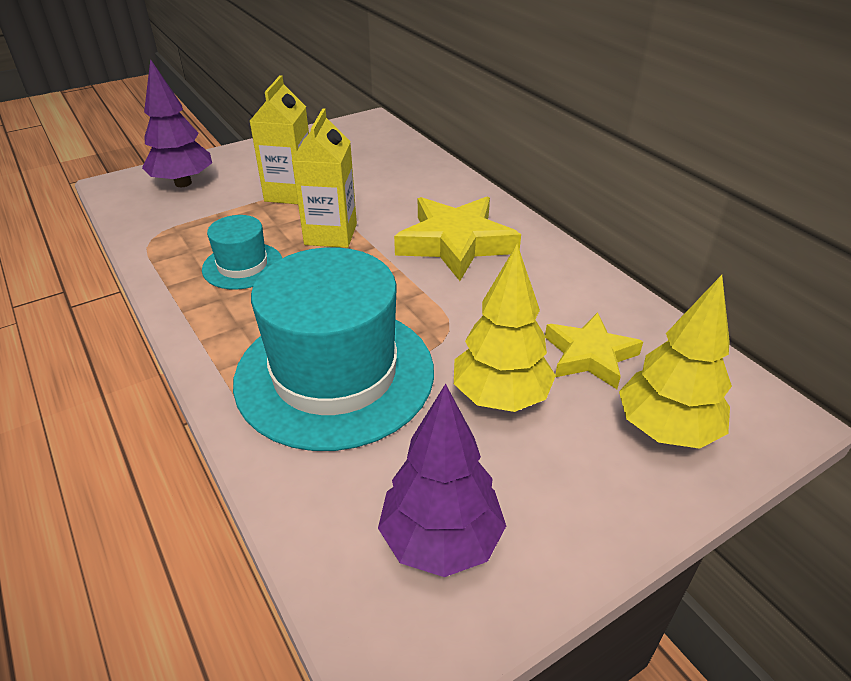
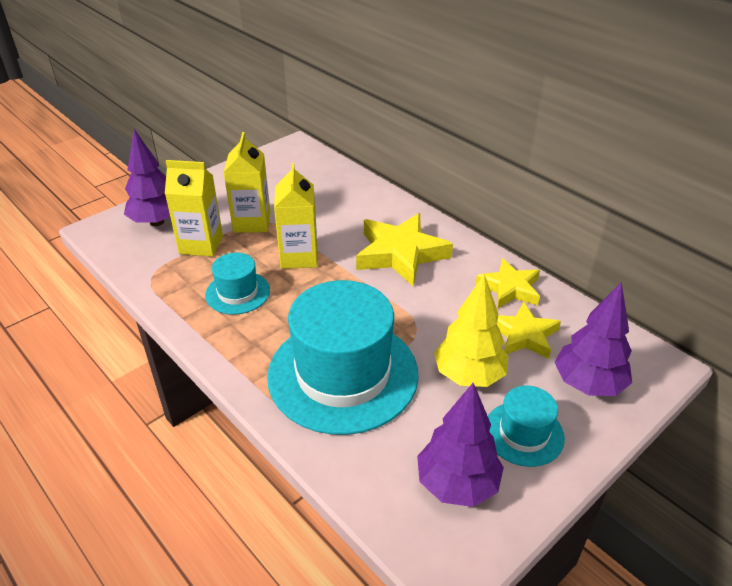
camera: 10 degrees left, 0 degrees up
(222, 211) = (201, 244): none -> yellow carton
(556, 483) = (523, 433): none -> turquoise hat
(585, 296) = (509, 288): none -> yellow star
(666, 429) = (588, 384): yellow tree -> purple tree

